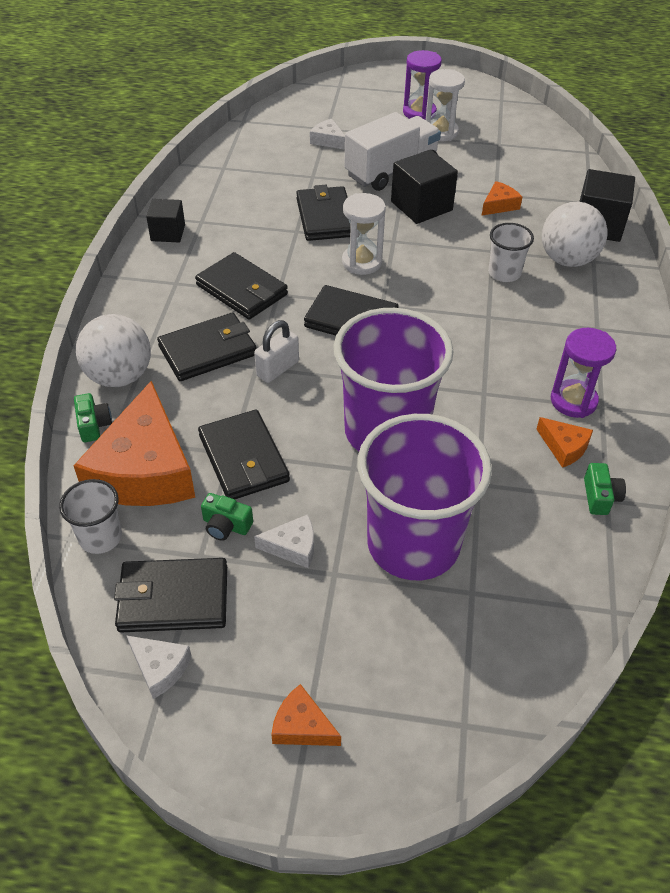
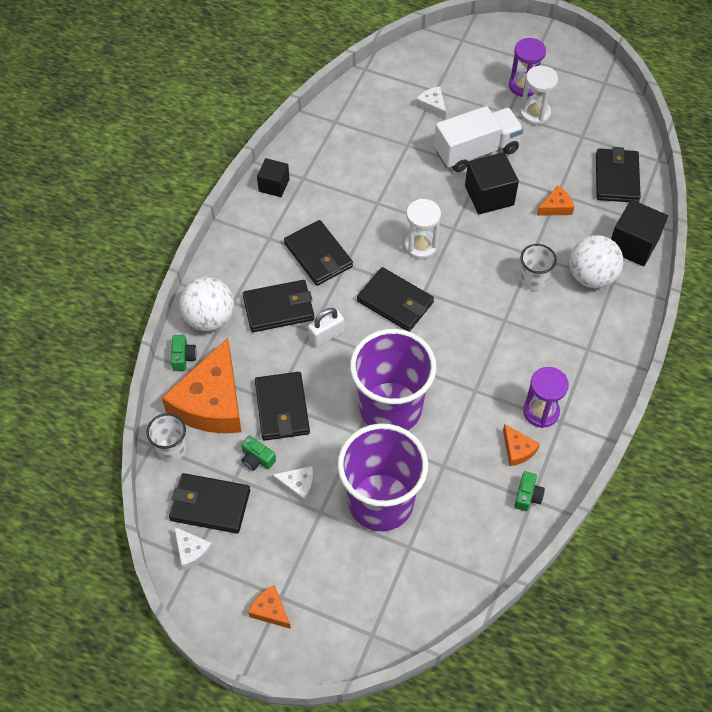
camera: 15 degrees right, 10 degrees up
(325, 217) = (405, 193): black wallet -> black wallet (616, 178)

